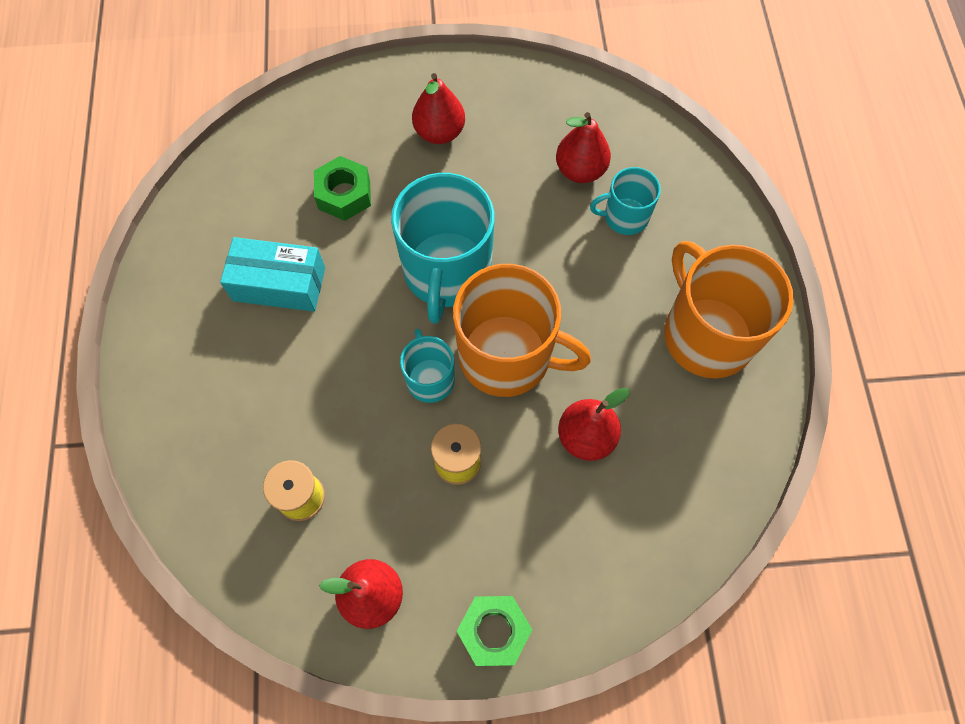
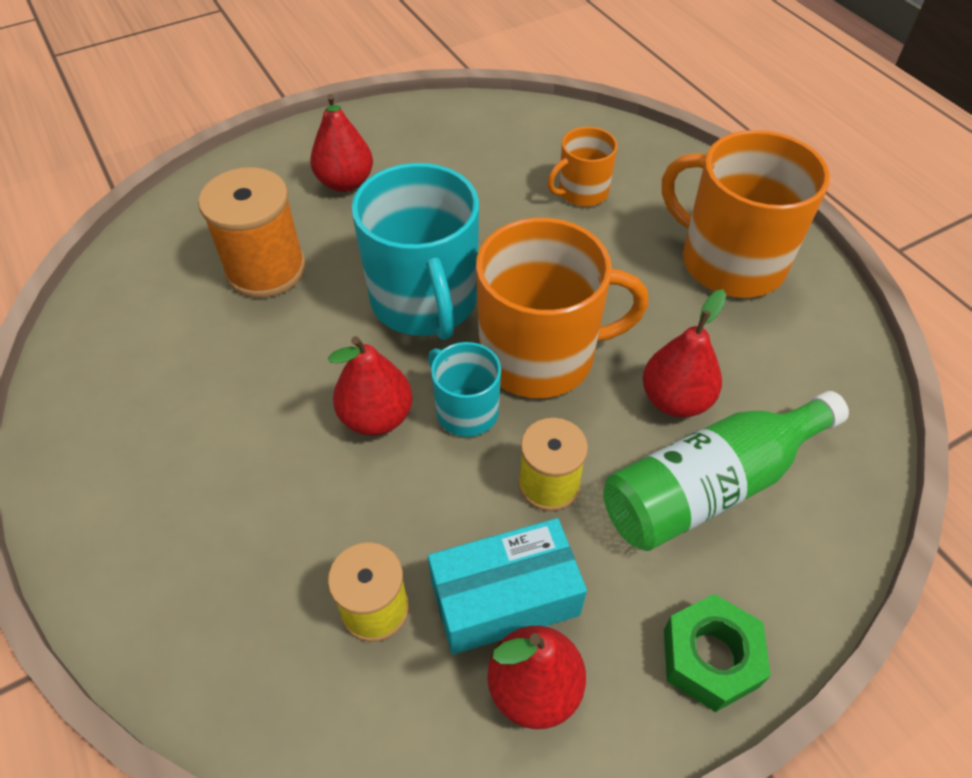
camera: 25 degrees left, 15 degrees down
(279, 284) = (228, 382): turquoise box -> turquoise box (505, 598)
(344, 194) = (266, 269): green nut -> orange spool
(569, 515) = (710, 486): none -> green bottle
(580, 170) = (512, 169): red pear -> red pear (376, 417)
(625, 216) = (582, 192): turquoise mug -> orange mug

